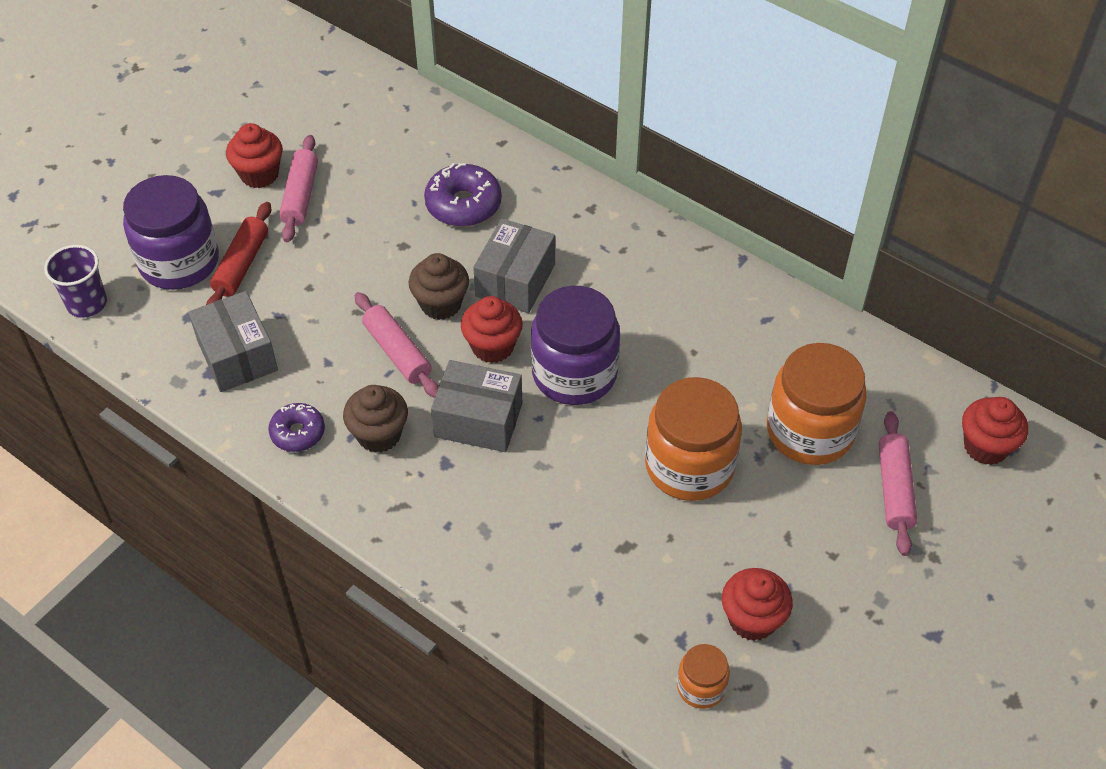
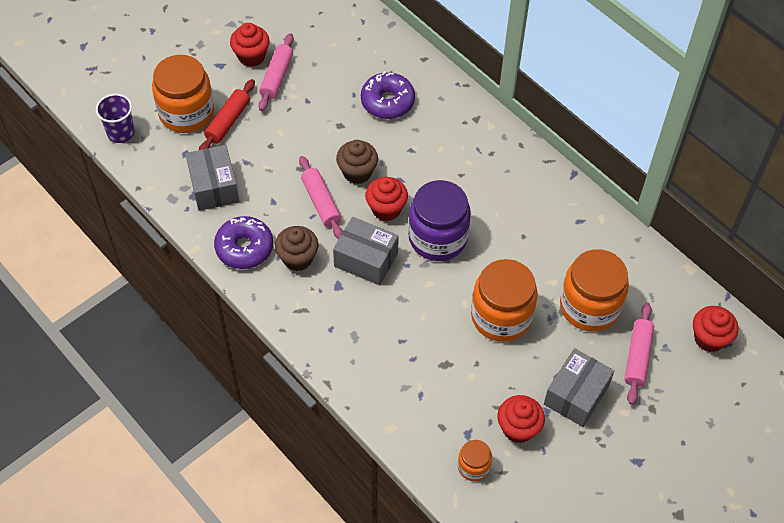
camera: 10 degrees right, 5 degrees up
(179, 262) = (186, 113): purple jar -> orange jar
(298, 433) = (244, 248): purple donut -> purple donut, size x1.56
(515, 280) = (411, 163): grey box -> grey box (576, 395)

